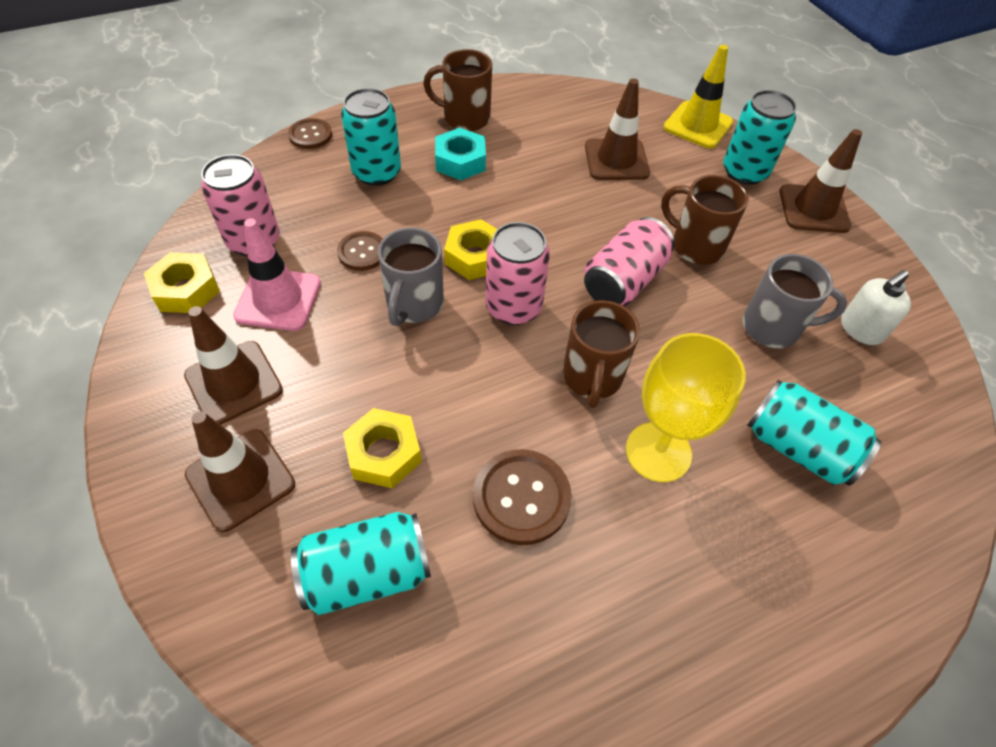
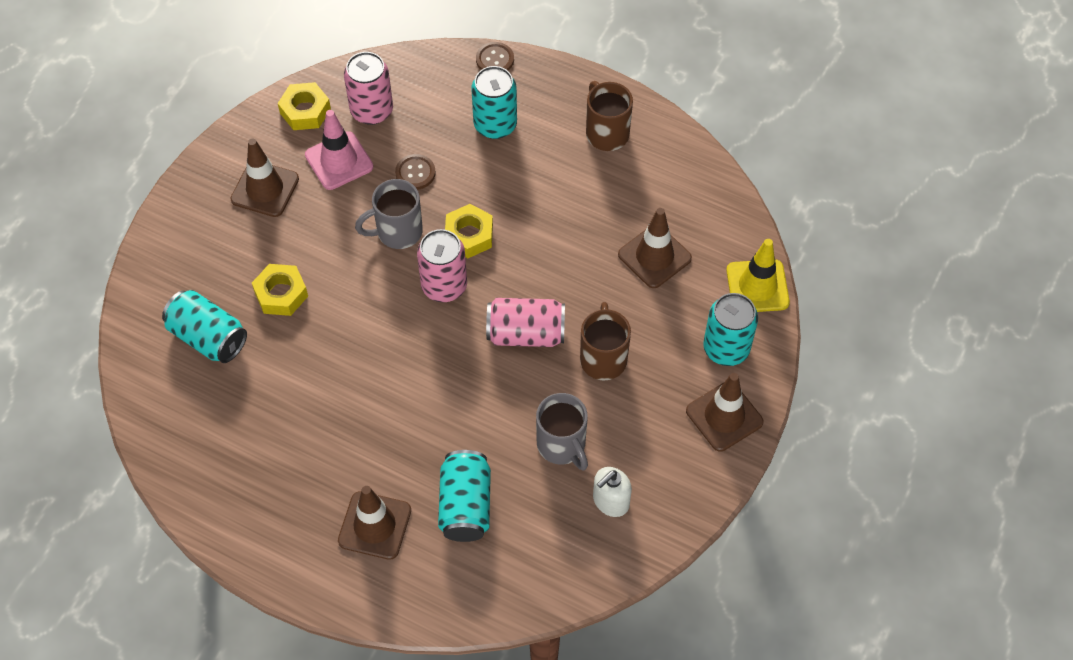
camera: 55 degrees right, 5 degrees up
(240, 479) = (212, 242): brown traffic cone -> brown traffic cone (374, 525)
(460, 161) = (555, 163): turquoise nut -> none
(521, 497) = (308, 378): brown button -> none
(592, 378) = (424, 363): brown mug -> none
(658, 452) = (397, 430): yellow goblet -> none
(860, 329) = (610, 501): white soap dispenser -> white soap dispenser turned 60 degrees counterclockwise

